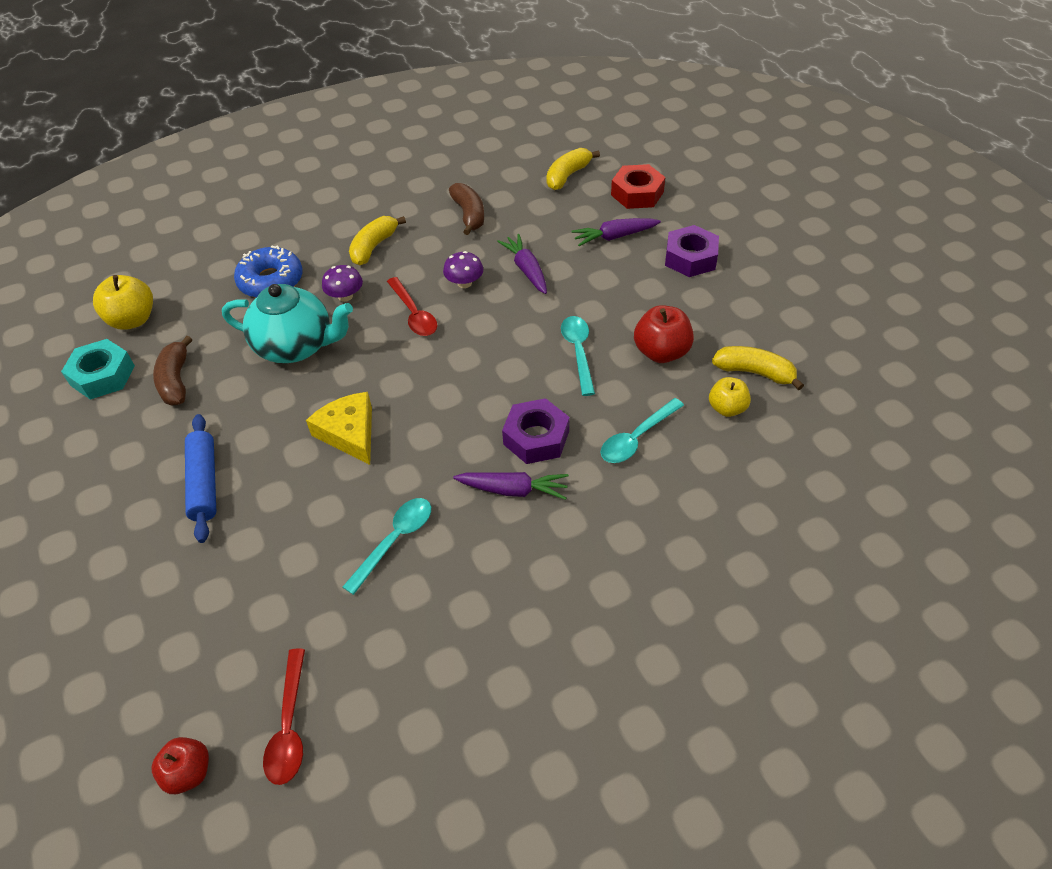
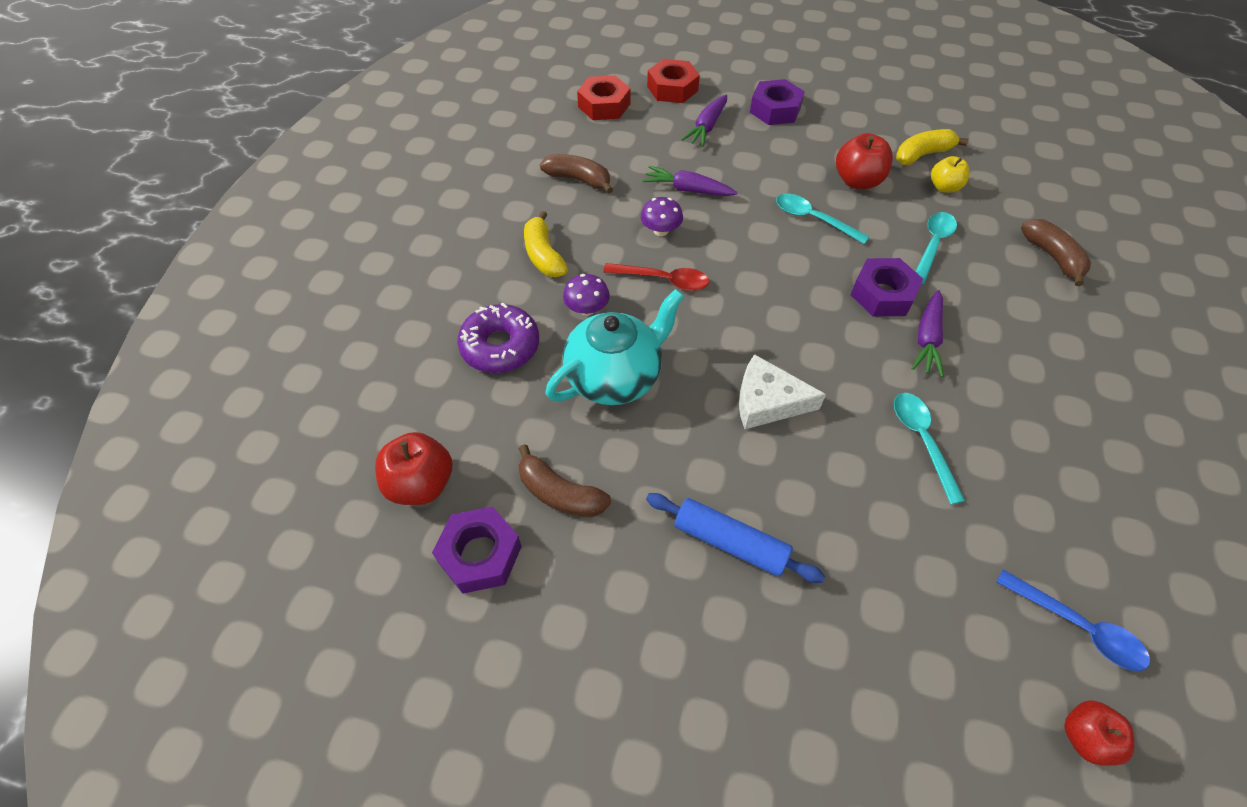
camera: 50 degrees left, 5 degrees up
(102, 375) = (480, 554): turquoise nut -> purple nut
(133, 320) = (421, 484): yellow apple -> red apple
(271, 281) = (500, 346): blue donut -> purple donut
(289, 727) = (1078, 627): red spoon -> blue spoon
(349, 433) = (767, 401): yellow cheese -> white cheese
(513, 490) = (927, 339): purple carrot -> purple carrot turned 150 degrees clockwise
(567, 176) = (604, 105): yellow banana -> red nut
(636, 438) = (932, 245): turquoise spoon -> turquoise spoon turned 150 degrees counterclockwise
(722, 526) = (1052, 257): none -> brown banana

